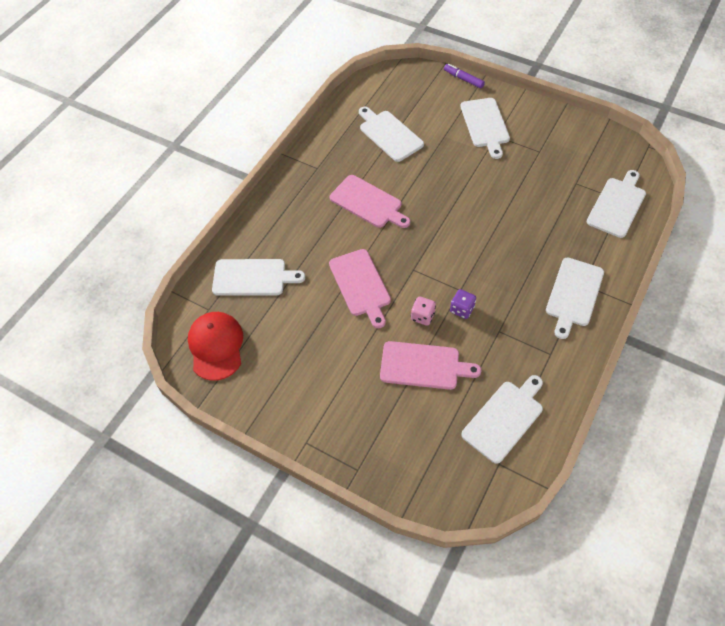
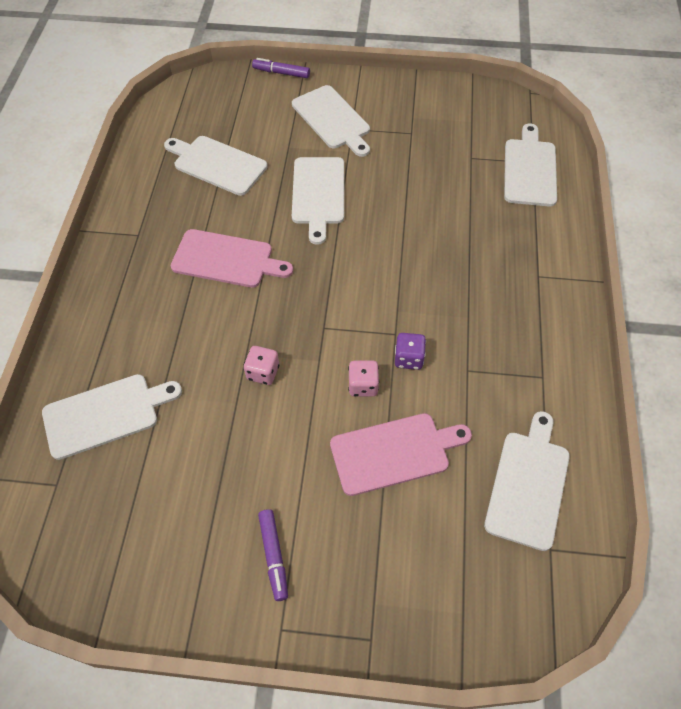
camera: 25 degrees left, 0 degrees up
(216, 346) = (89, 536): red cap -> none
(320, 399) = (274, 556): none -> purple marker
(360, 285) = (263, 372): pink cutting board -> pink dice
(573, 294) = (533, 292): white cutting board -> white cutting board (318, 194)

